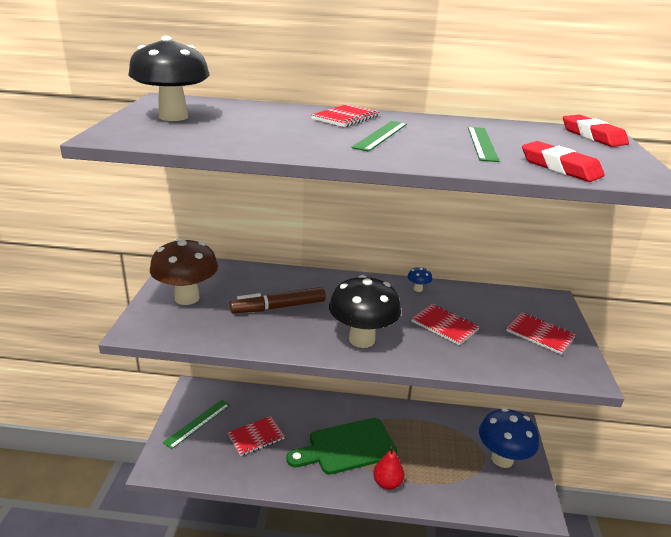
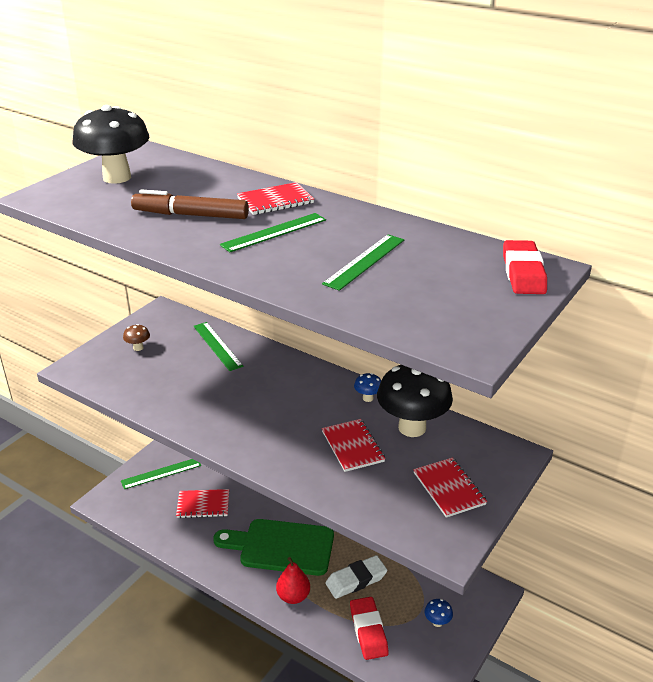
camera: 30 degrees right, 5 degrees up
(187, 298) = (138, 348): brown mushroom -> brown mushroom, size x0.41
(259, 280) = (217, 346): none -> green ruler
(278, 307) = (209, 379): brown marker -> brown marker (191, 215)
(362, 339) = (254, 435): black mushroom -> black mushroom (412, 428)
(423, 451) = (356, 580): none -> white eraser
(502, 459) = (437, 622): blue mushroom -> blue mushroom, size x0.41
(560, 167) = (394, 311): red eraser -> red eraser (368, 631)

